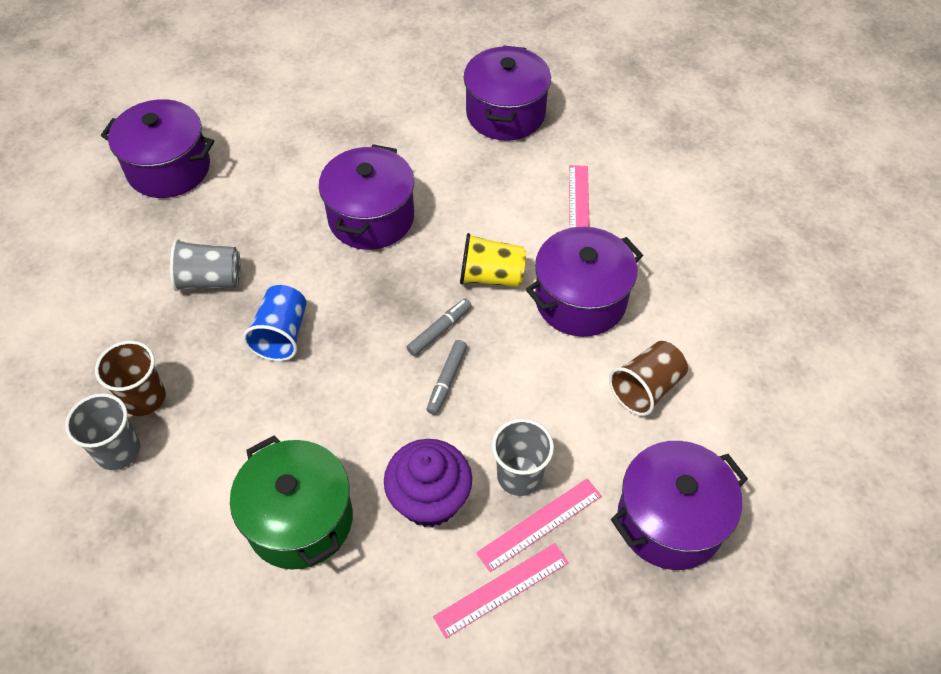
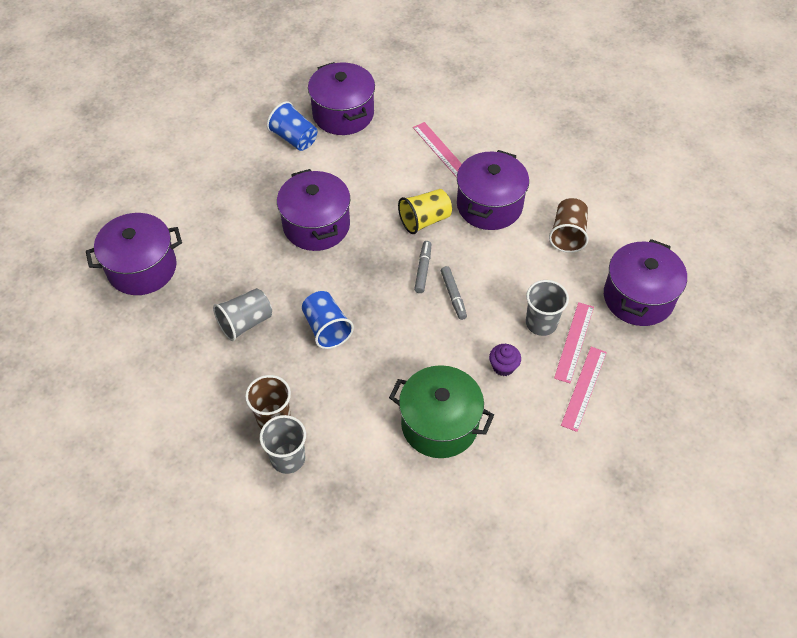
camera: 35 degrees left, 0 degrees up
(429, 499) = (503, 366): purple cupcake -> purple cupcake, size x0.53
(431, 114) = (294, 138): none -> blue cup

